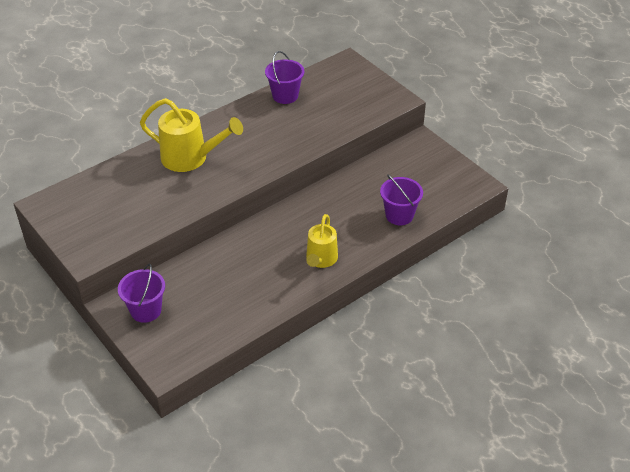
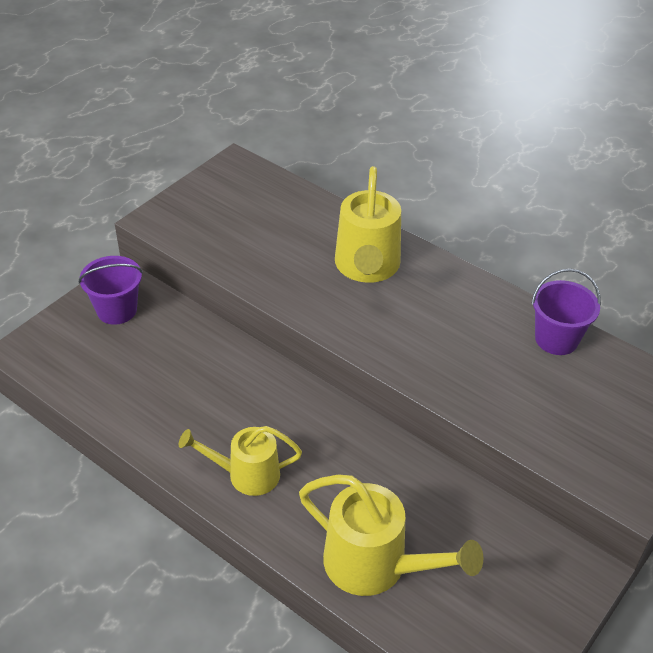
camera: 75 degrees right, 0 degrees up
(399, 215) = (377, 566): purple bucket -> yellow watering can

